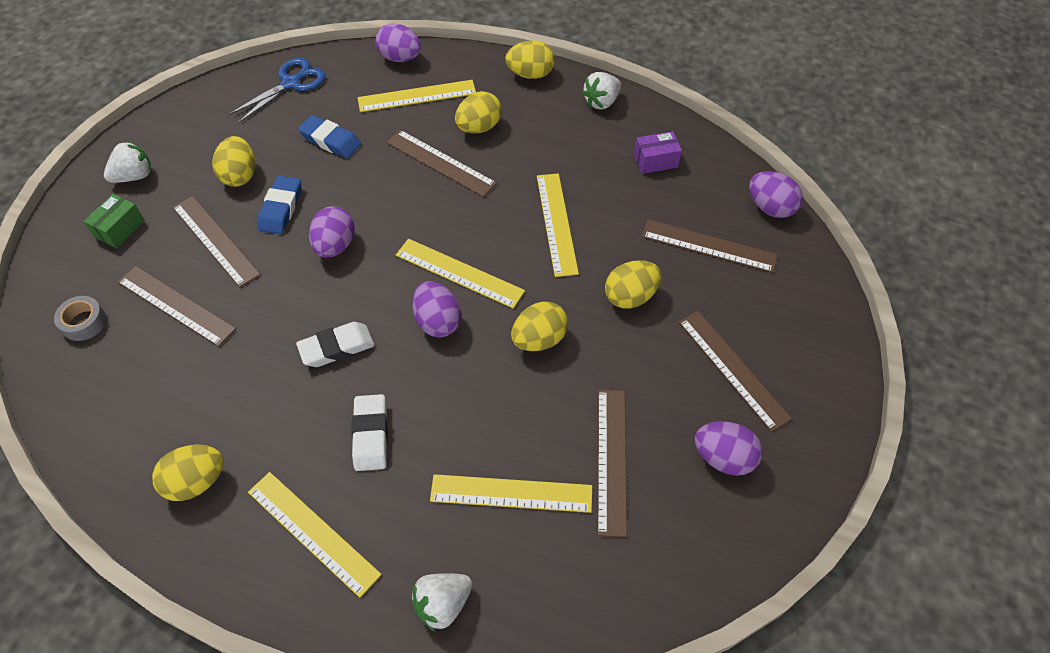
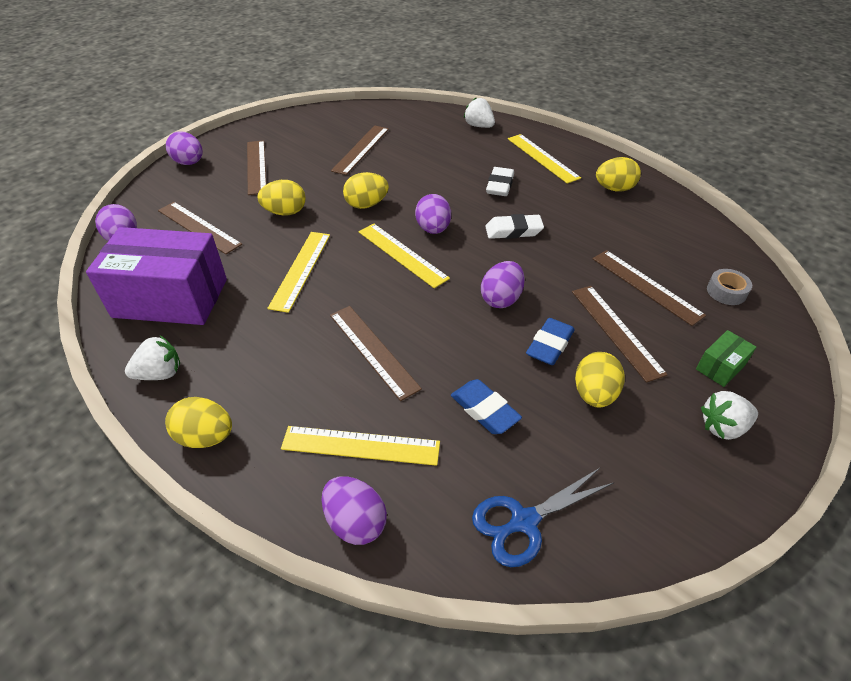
camera: 160 degrees left, 10 degrees down
(442, 604) = (479, 126): white strawberry -> white strawberry turned 120 degrees counterclockwise
(479, 127) = (311, 380): yellow egg -> none
(511, 493) = (425, 149): yellow ruler -> none
(655, 161) = (170, 298): purple box -> purple box, size x2.43
(723, 457) = (299, 138): purple egg -> purple egg (189, 163)

